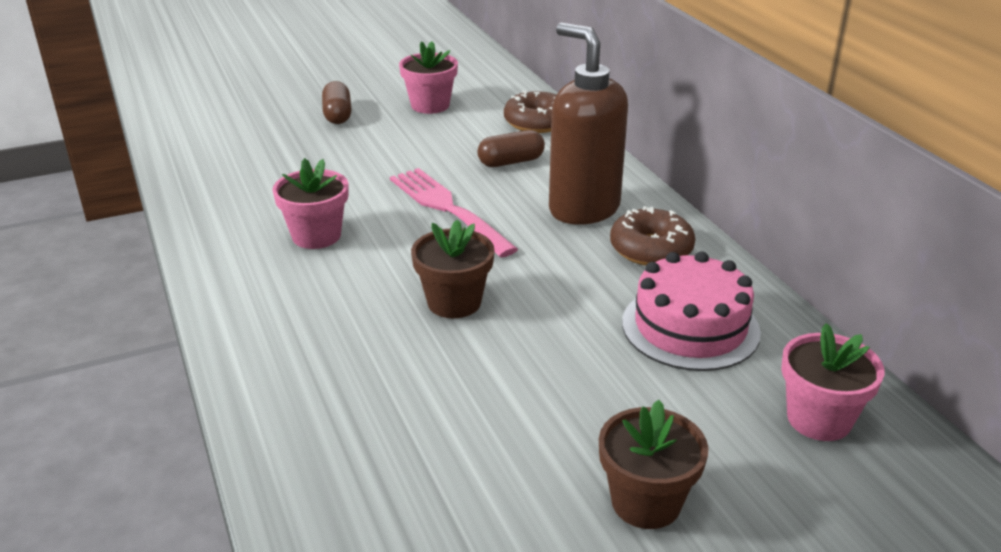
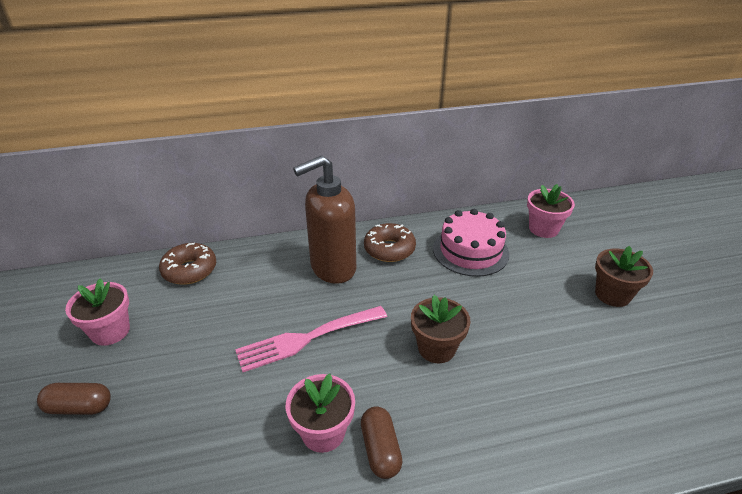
camera: 80 degrees left, 5 degrees up
(511, 162) = (248, 293): brown capsule -> brown capsule (380, 449)

